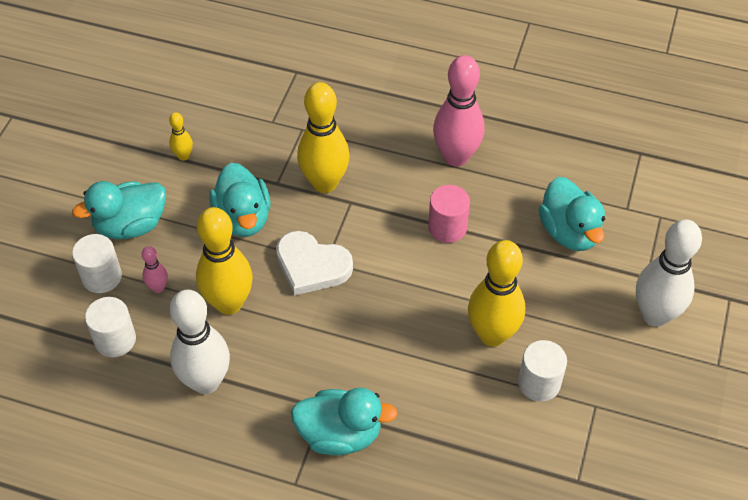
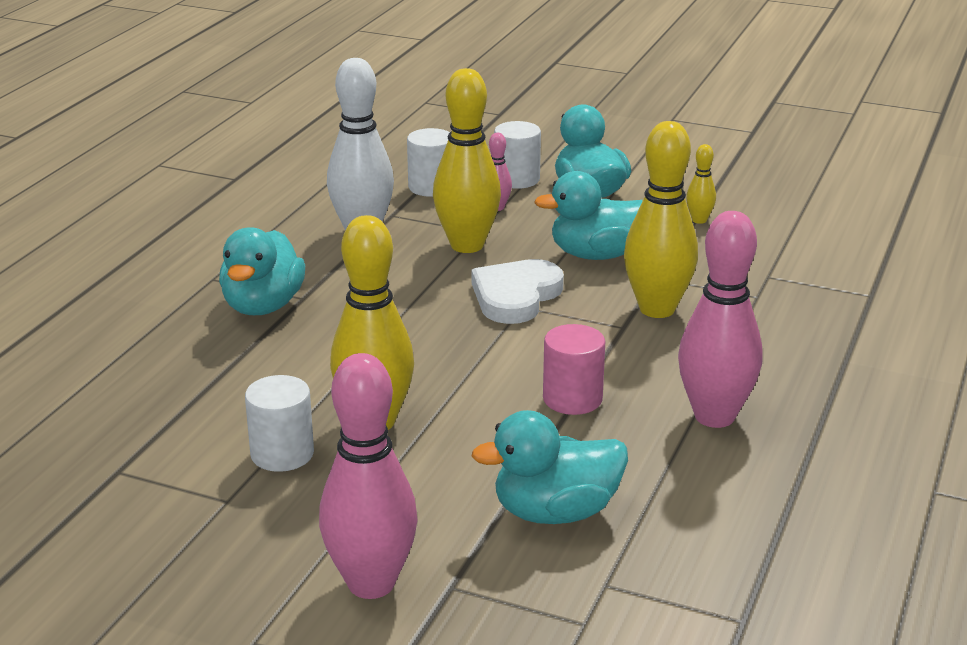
camera: 95 degrees right, 25 degrees down
(655, 315) = (371, 583): white bowling pin -> pink bowling pin

